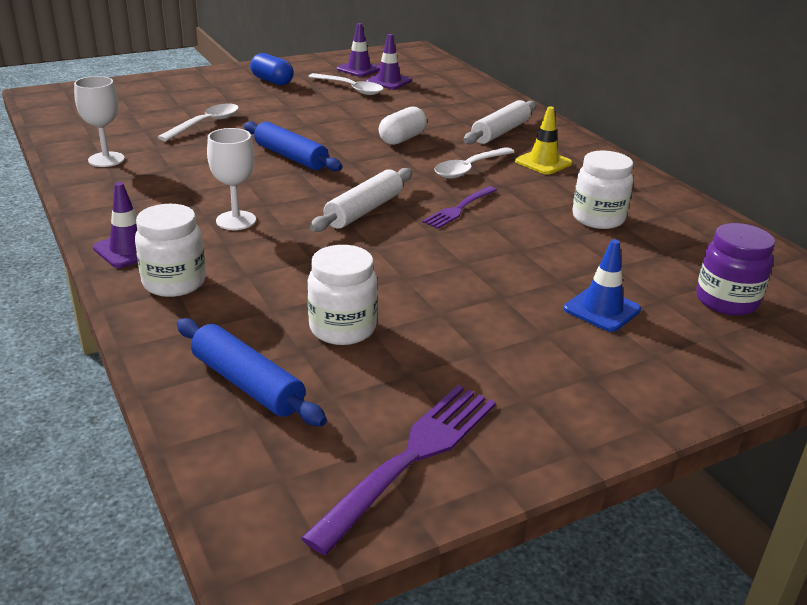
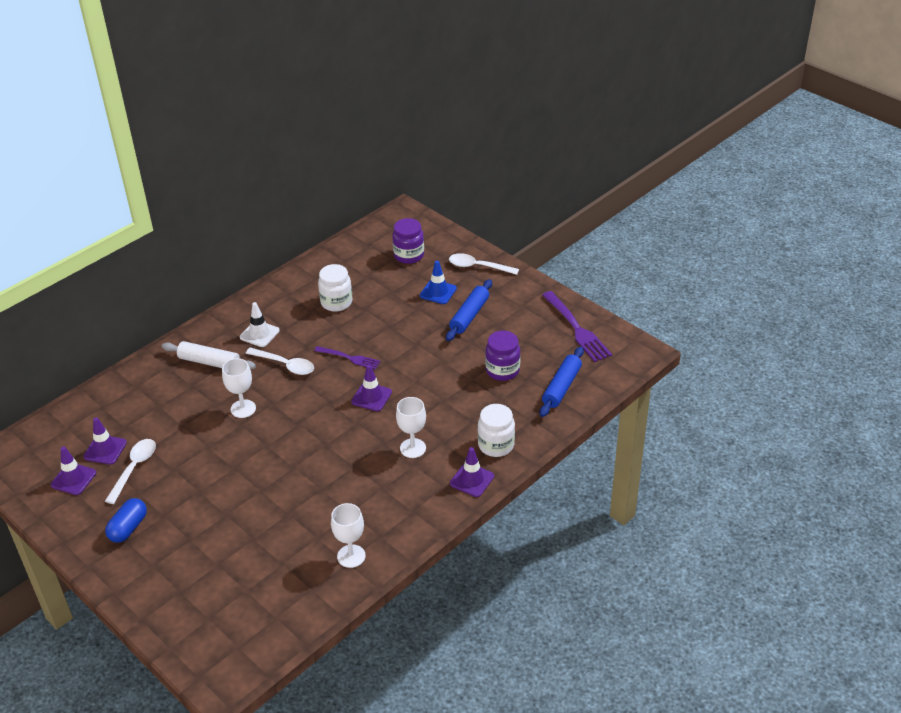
camera: 105 degrees left, 10 degrees up
(206, 124) = (255, 529): white spoon -> white spoon (478, 267)
(291, 157) = (302, 456): blue rolling pin -> blue rolling pin (469, 315)
(342, 328) = (502, 370): white jar -> purple jar
(364, 210) = (371, 397): white rolling pin -> purple traffic cone
(402, 139) = (243, 409): white capsule -> white goblet
(411, 457) = (577, 329): purple fork -> purple fork turned 135 degrees counterclockwise
(543, 162) = (259, 334): yellow traffic cone -> white traffic cone

